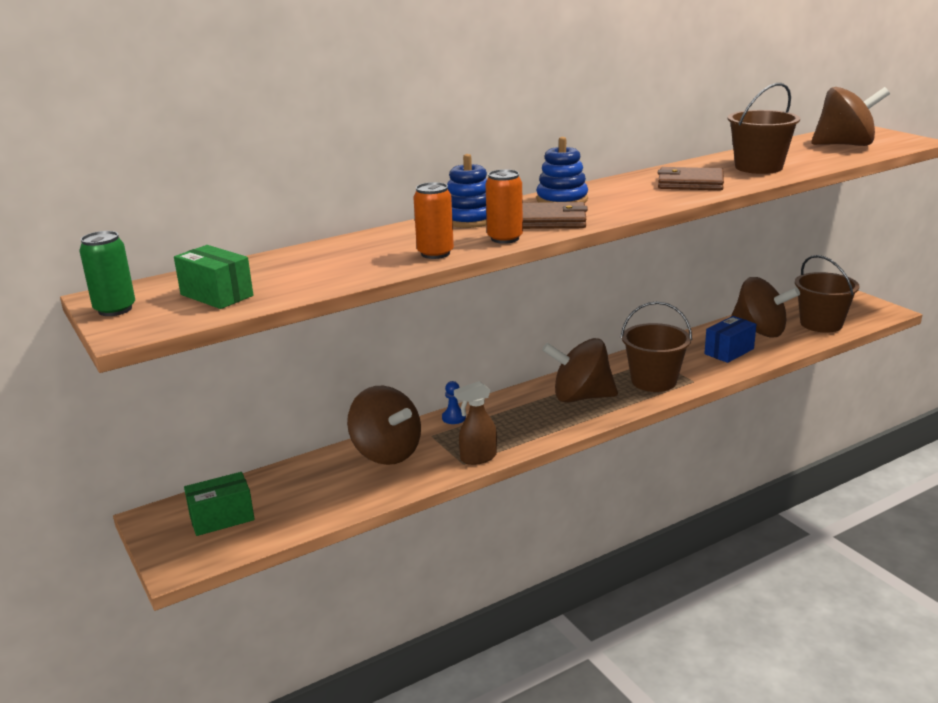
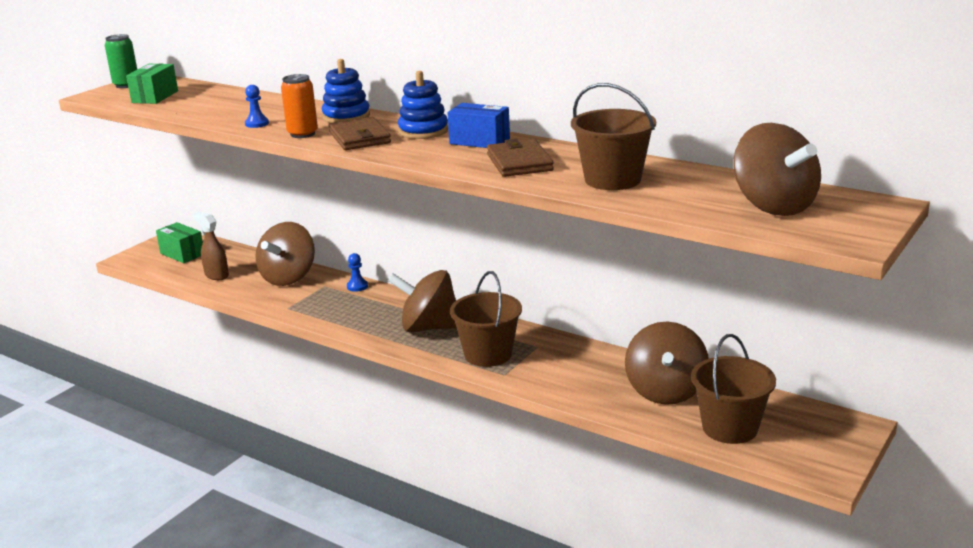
camera: 65 degrees right, 0 degrees up
(435, 253) = (257, 124): orange can -> blue pawn
(478, 458) = (298, 311): brown spray bottle -> brown spray bottle (216, 275)
(581, 397) = (429, 327): brown spinning top -> brown spinning top turned 60 degrees counterclockwise
(729, 351) = (593, 381): blue box -> blue box (479, 141)

